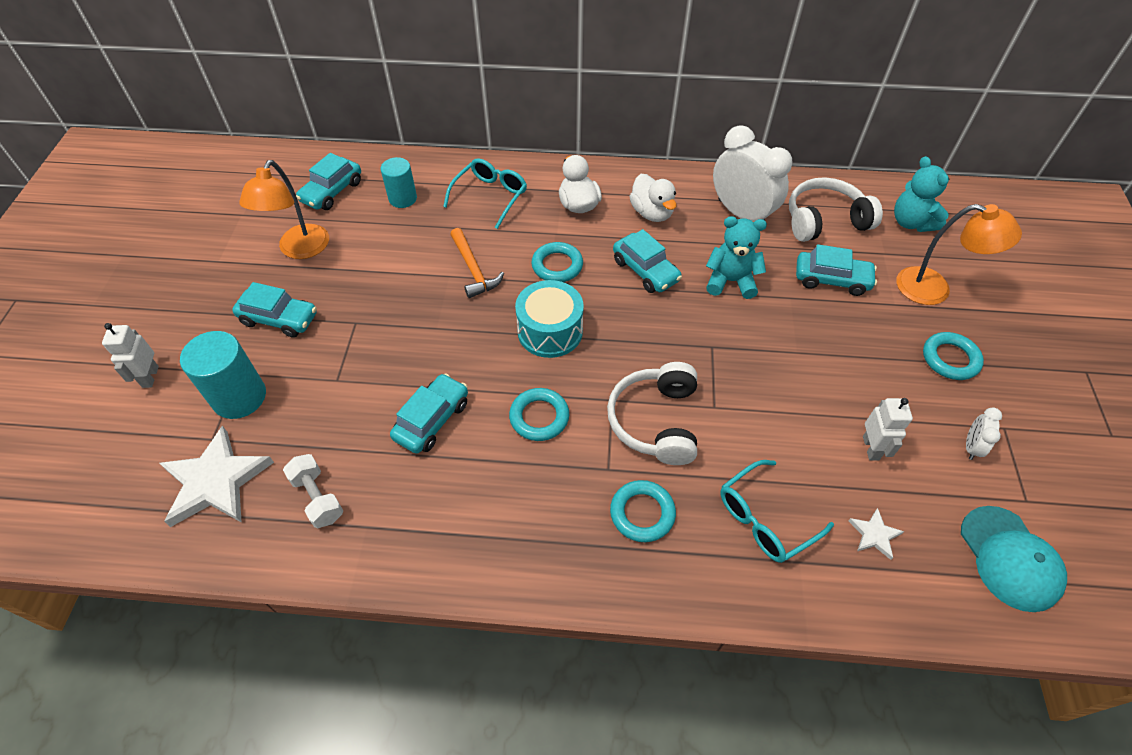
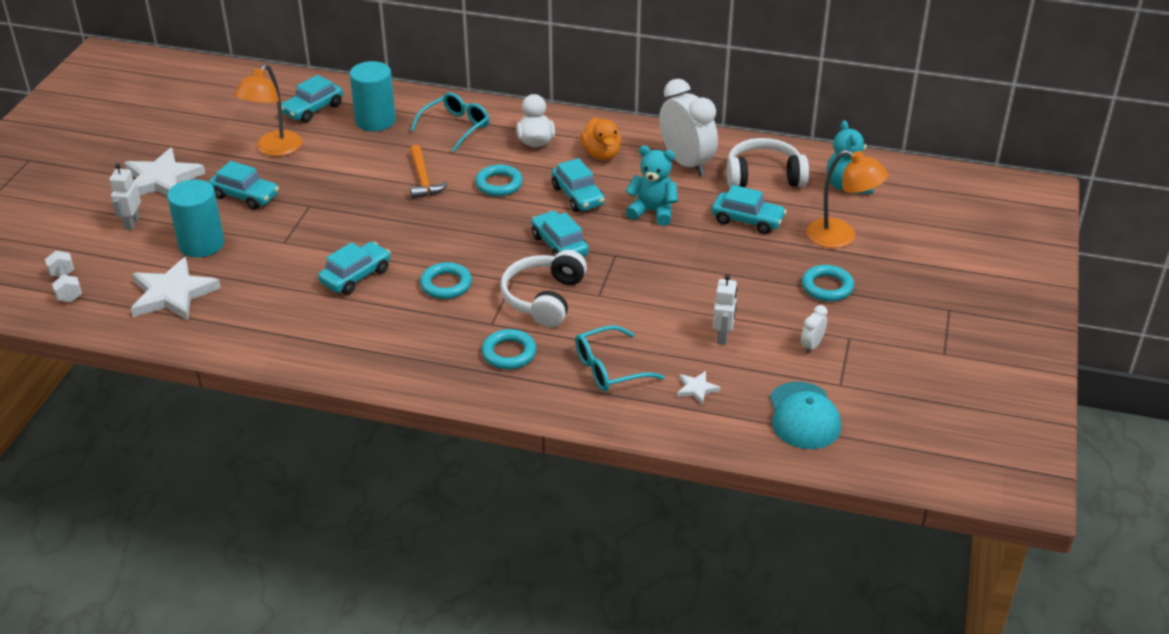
camera: 10 degrees right, 15 degrees down
(177, 307) = (161, 179): none -> white star
(317, 498) = (250, 313): white dumbbell -> white dumbbell (66, 287)
(403, 198) = (375, 121): turquoise cylinder -> turquoise cylinder, size x1.52
(550, 331) = (475, 229): turquoise drum -> none
(648, 341) = (559, 245): none -> turquoise car
(651, 213) = (601, 154): white duck -> orange duck

